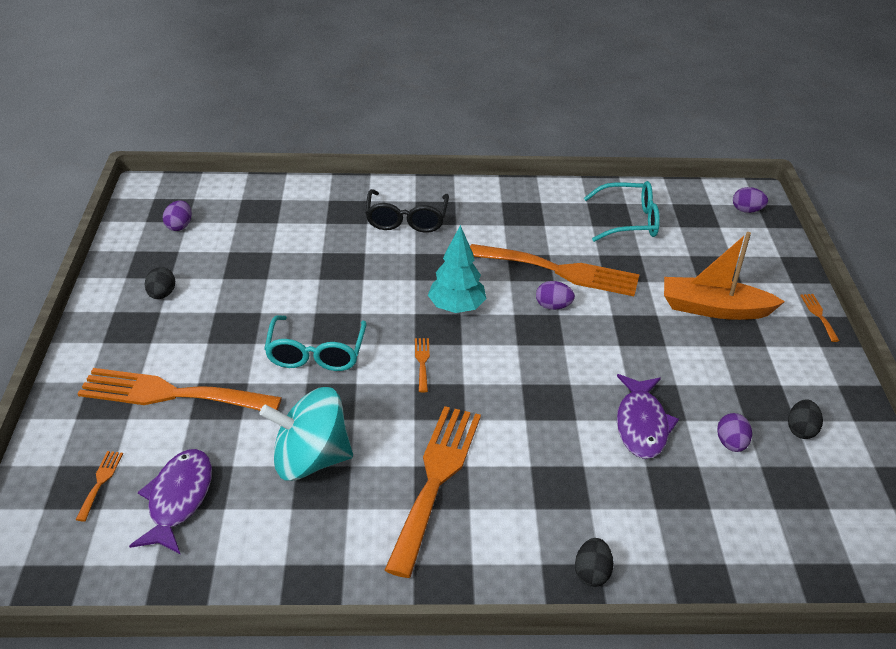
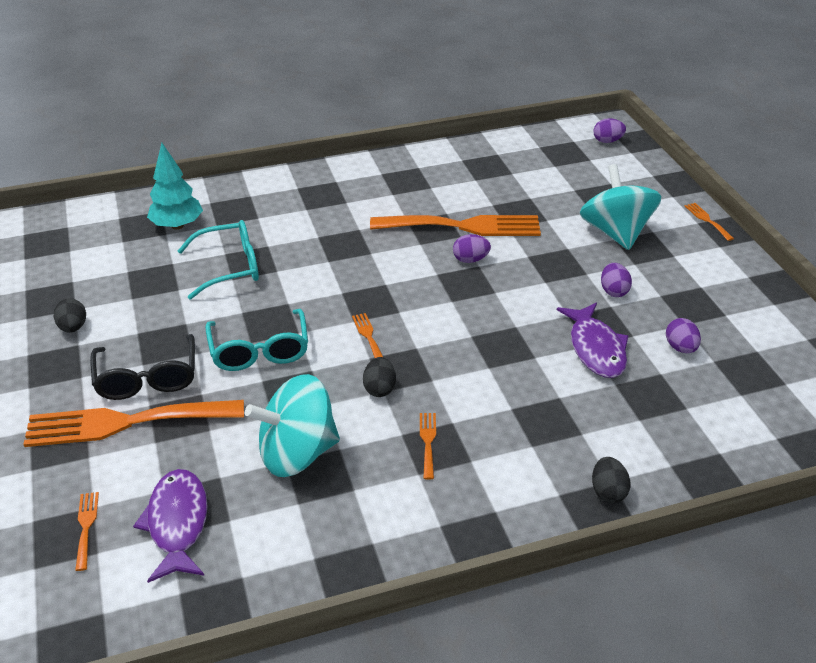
camera: 15 degrees left, 0 degrees up
(179, 226) = (63, 256): purple egg -> purple egg (613, 291)
(406, 219) = (296, 207): black glasses -> black glasses (147, 378)
(436, 479) = (428, 442): orange fork -> orange fork, size x0.40
(456, 308) = (380, 279): turquoise tree -> turquoise tree (177, 225)
(628, 221) = (507, 169): turquoise glasses -> turquoise glasses (229, 267)
(714, 309) = (615, 233): orange boat -> turquoise spinning top
(801, 430) = (734, 322): black egg -> black egg (379, 388)

